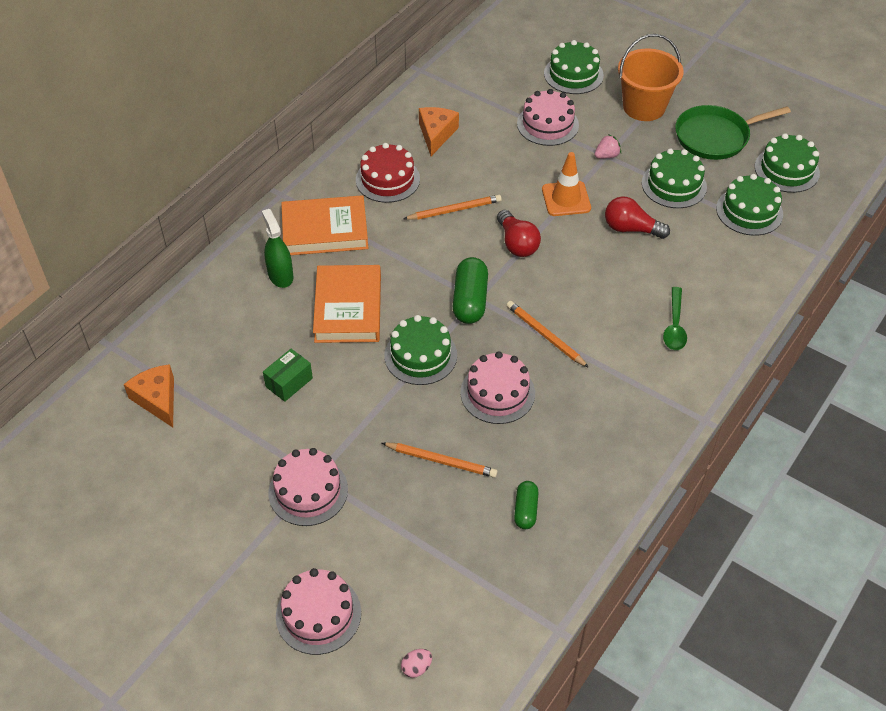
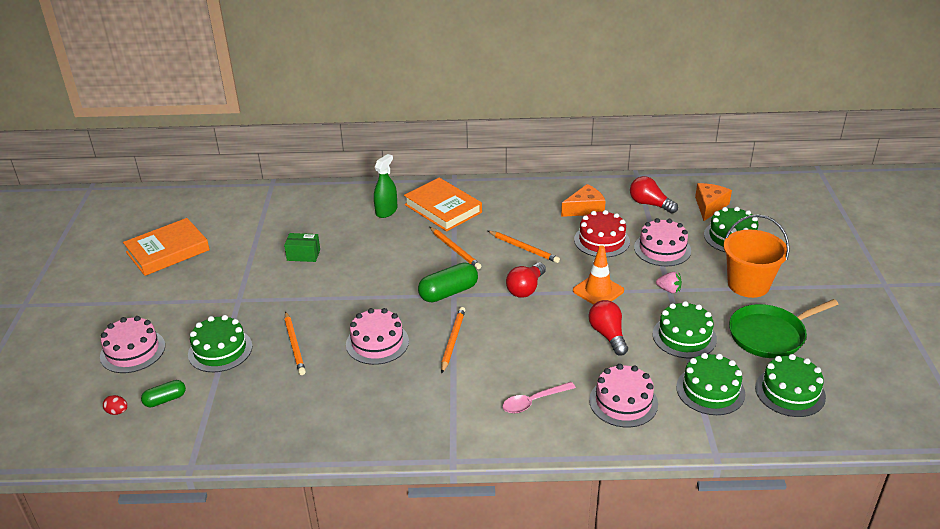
camera: 55 degrees right, 15 degrees down
(157, 399) = (247, 217): orange cheese -> orange cheese (709, 206)
(308, 491) = (224, 302): pink cake -> pink cake (623, 402)
(348, 308) = (387, 248): orange book -> orange book (167, 251)
(387, 179) = (517, 210): red cake -> red cake (601, 240)
(405, 259) = (455, 249): none -> orange pencil
(416, 667) = (117, 412): pink egg -> red egg
(420, 355) = (377, 294): green cake -> green cake (220, 350)
(474, 90) = (650, 204): none -> red light bulb
(525, 510) = (284, 403): green capsule -> green capsule (165, 400)
(674, 326) = (533, 402): green spoon -> pink spoon
(715, 137) = (769, 335): green pan -> green pan turned 60 degrees counterclockwise

